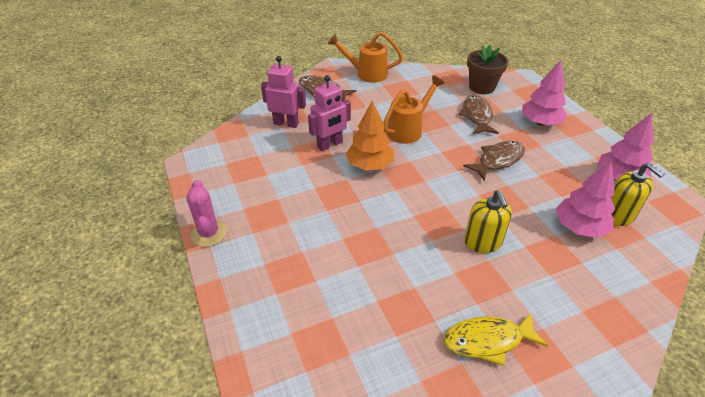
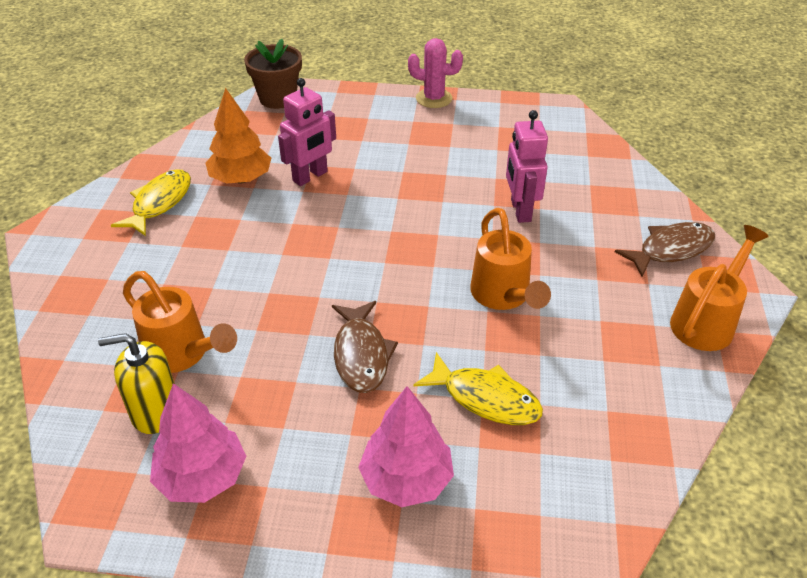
camera: 120 degrees right, 0 degrees up
(286, 123) = (595, 190): pink robot -> pink robot (310, 176)
(370, 165) = (452, 228): orange tree -> orange tree (241, 179)
(477, 116) = (485, 398): brown fish -> yellow fish
(482, 87) = (575, 466): brown flower pot -> brown flower pot (278, 98)
(483, 242) = (251, 258): yellow soap dispenser -> none
(579, 227) = (182, 354): pink tree -> orange watering can

